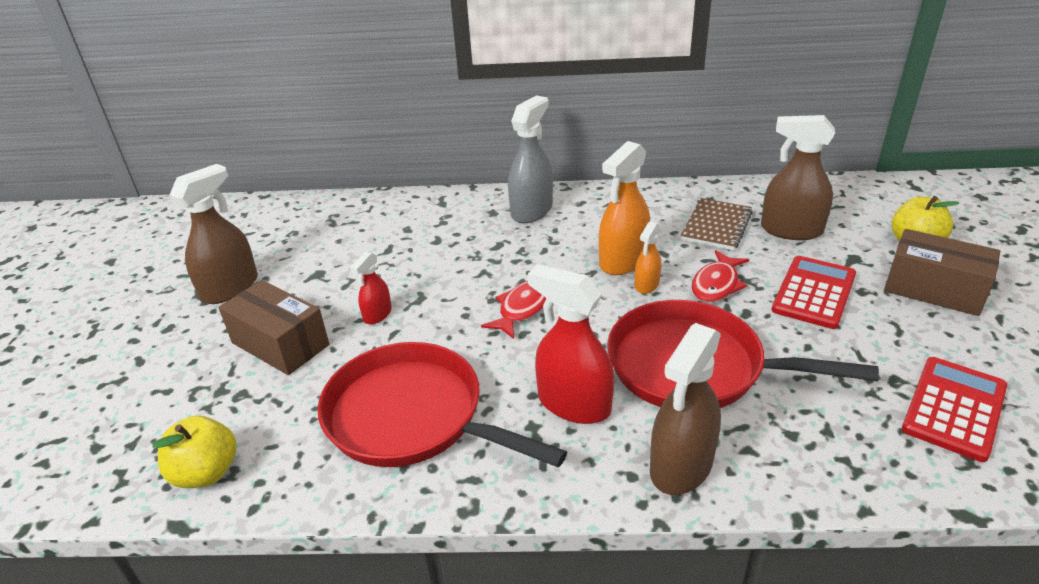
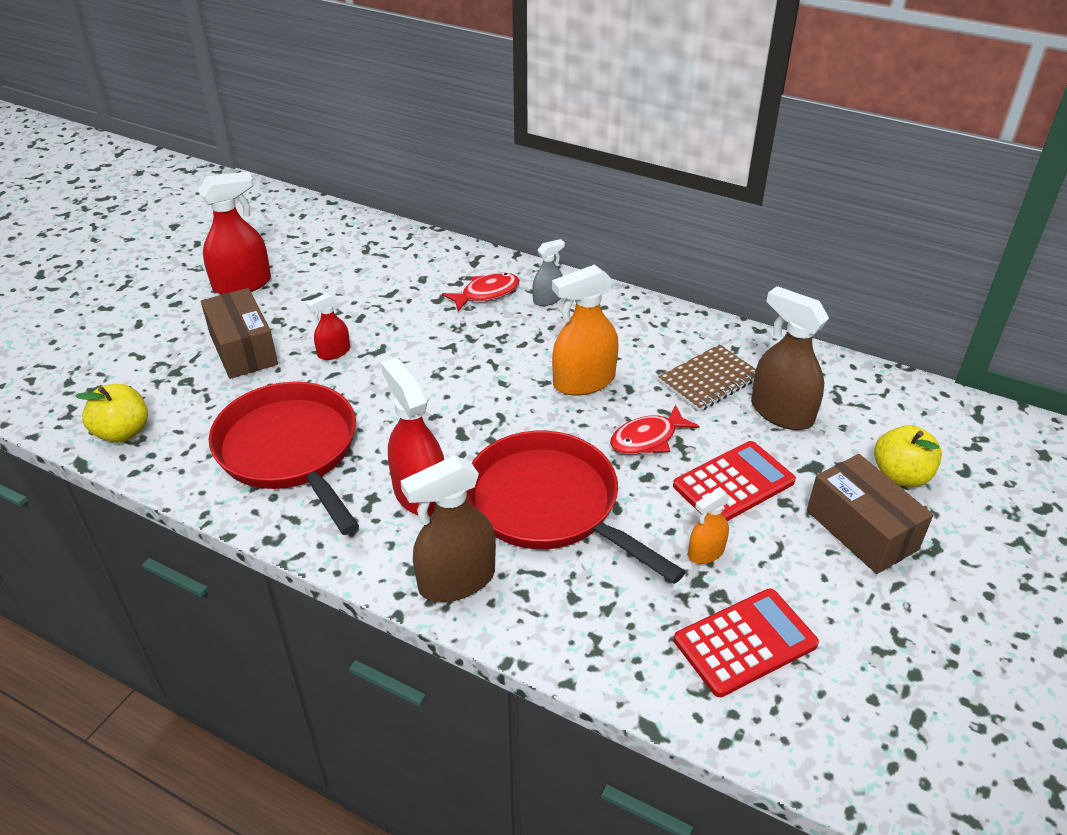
camera: 25 degrees right, 5 degrees up
(230, 288) = (242, 284): brown spray bottle -> red spray bottle
(522, 309) = (453, 393): red fish -> red fish (486, 293)
(532, 210) = (547, 299): grey spray bottle -> grey spray bottle, size x0.54
(646, 285) = (582, 413): orange spray bottle -> orange spray bottle (706, 552)

